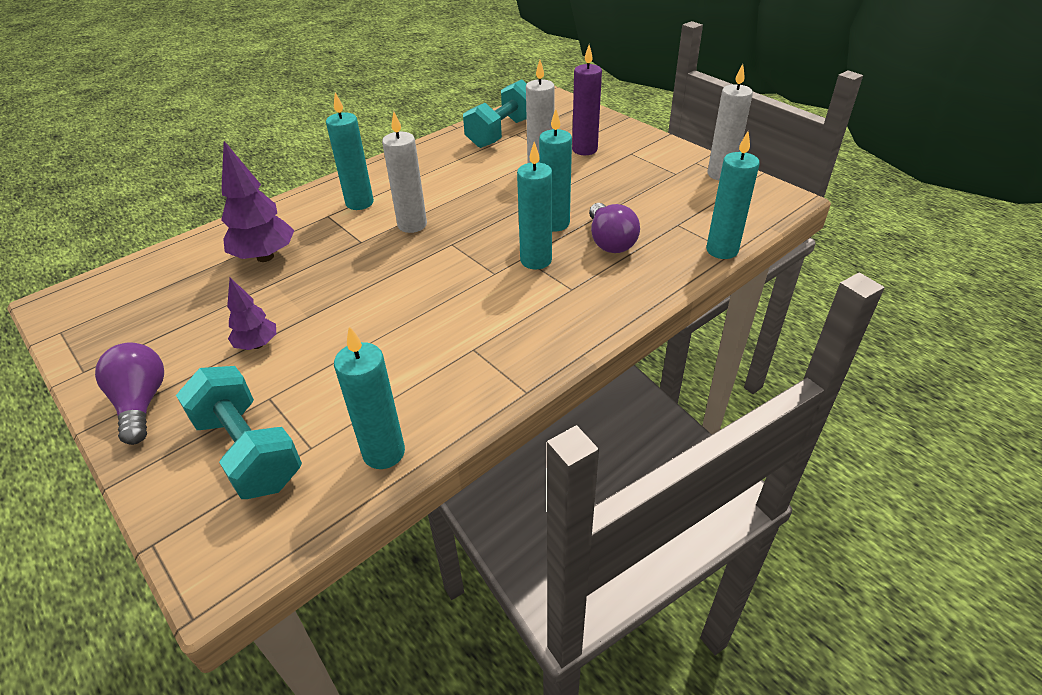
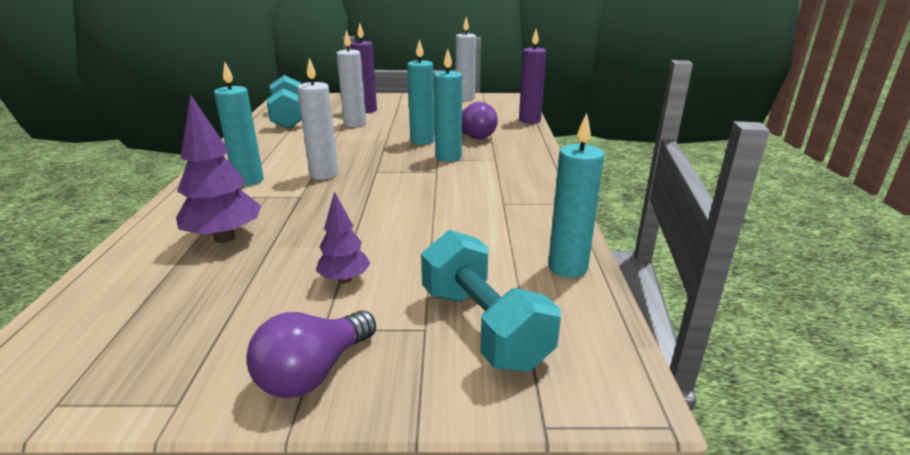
camera: 50 degrees left, 15 degrees down
(141, 403) = (314, 372): purple light bulb -> purple light bulb turned 75 degrees counterclockwise
(249, 451) = (483, 327): turquoise dumbbell -> turquoise dumbbell turned 60 degrees clockwise
(722, 250) = (529, 120): turquoise candle -> purple candle

